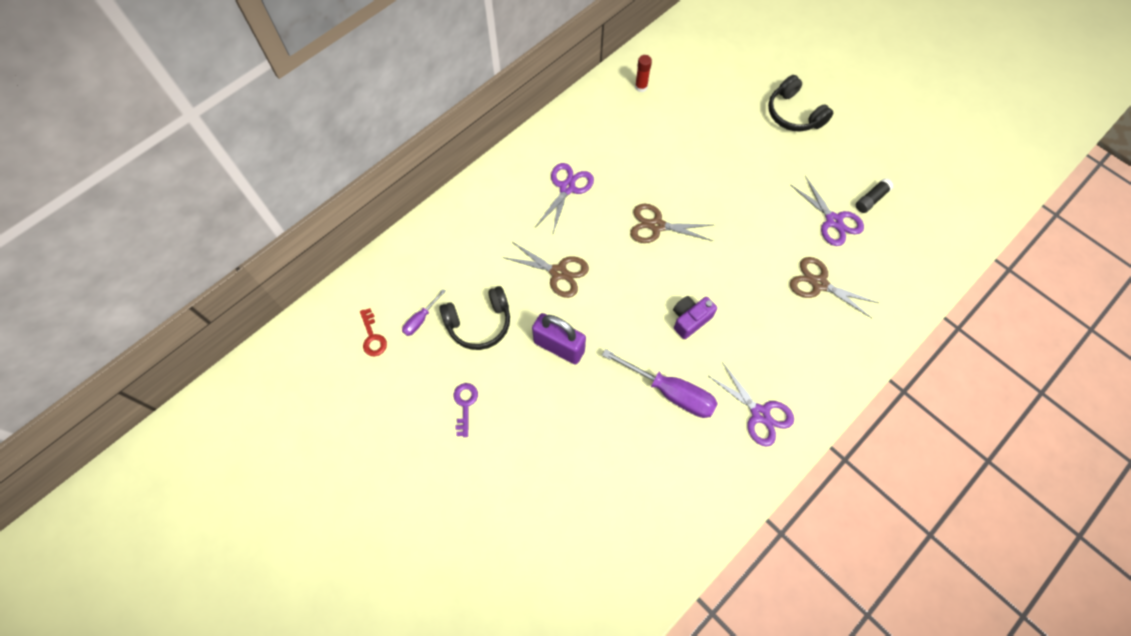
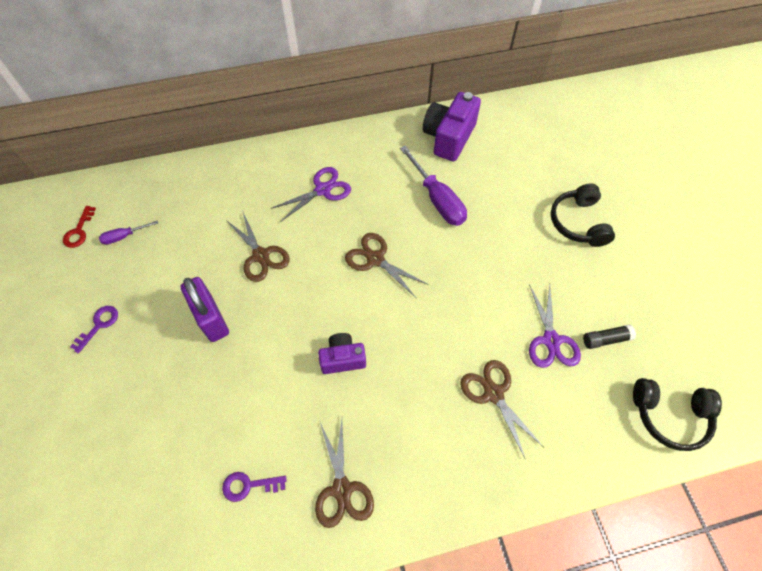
camera: 30 degrees right, 5 degrees down
(479, 323) = (165, 263): black headphones -> black headphones (669, 415)
(641, 87) = (449, 137): red glue stick -> purple camera
(670, 392) = (274, 416): purple screwdriver -> purple screwdriver (437, 199)
(690, 452) = (248, 485): none -> purple key
(760, 414) = (342, 489): purple scissors -> brown scissors

